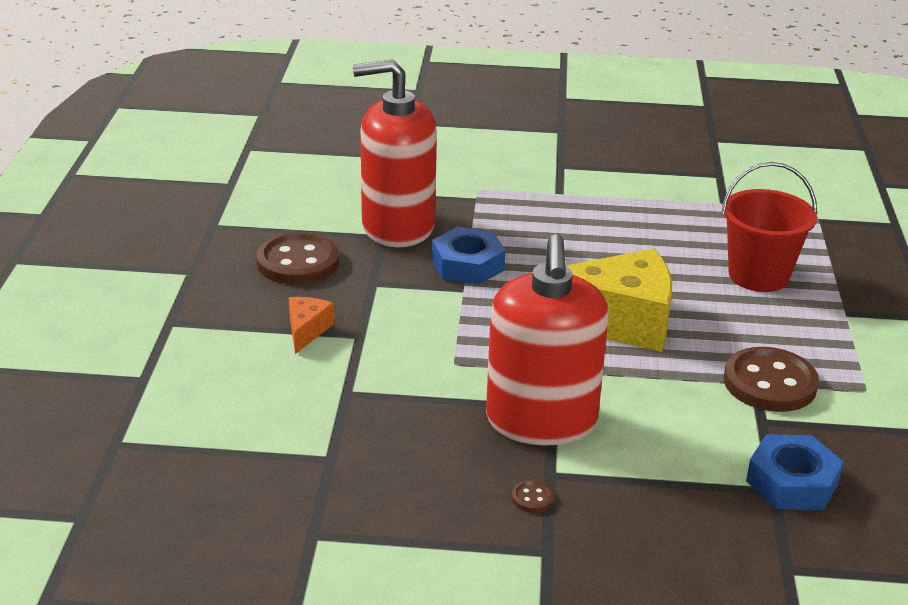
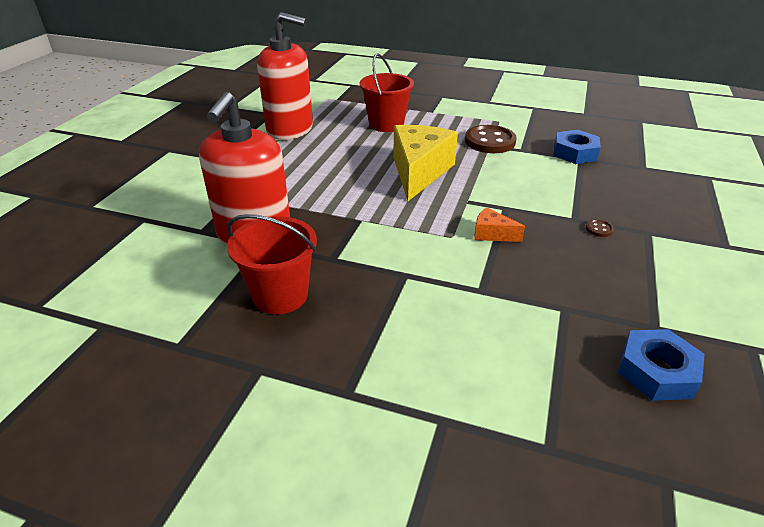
camera: 75 degrees left, 5 degrees up
(298, 262) = (280, 295): brown button -> red bucket
(307, 330) = (390, 302): orange cheese -> orange cheese (492, 234)
(467, 265) = (328, 213): blue nut -> blue nut (656, 371)
(541, 421) = (521, 214): red soap dispenser -> red soap dispenser (290, 129)

